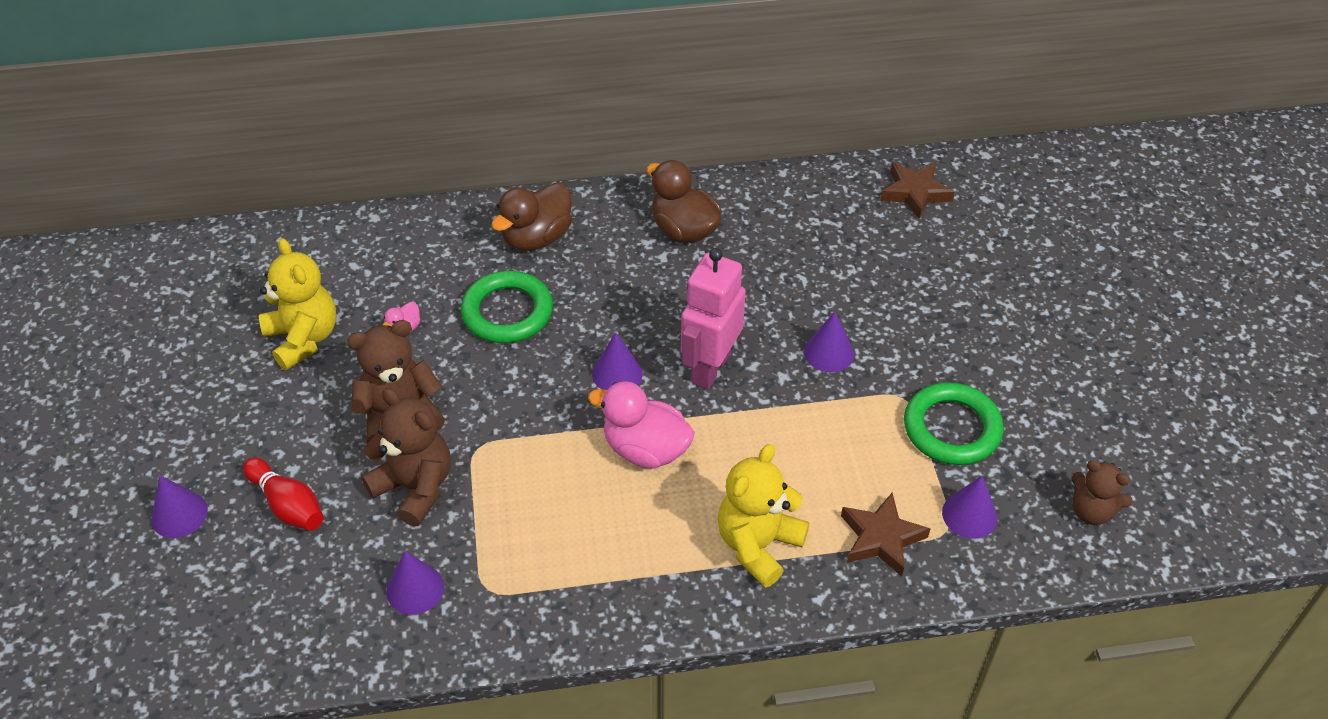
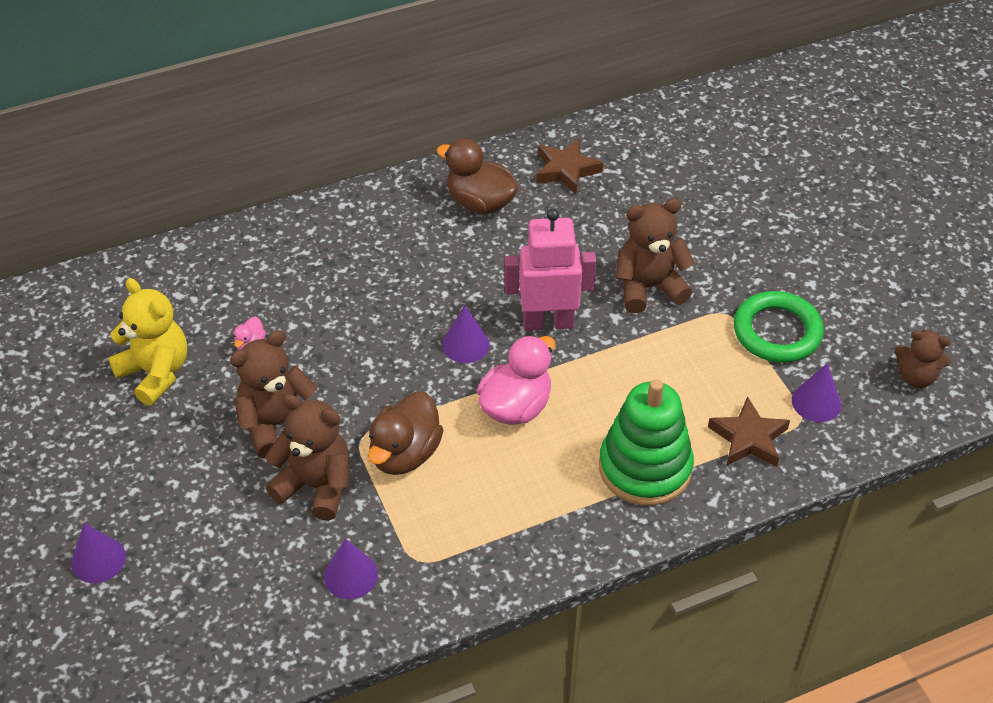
camera: 15 degrees left, 0 degrees up
(288, 505) = (201, 528): red bowling pin -> none
(507, 312) = (343, 309): green ring -> none
(536, 237) = (345, 235): brown duck -> brown duck (405, 454)
(645, 449) = (516, 406): pink duck -> pink duck turned 120 degrees clockwise
(710, 368) = (548, 322): pink robot -> pink robot turned 75 degrees clockwise
(758, 545) = (645, 468): yellow teddy bear -> green stacking toy
(829, 352) = (649, 287): purple cone -> brown teddy bear
(915, 193) = (676, 130): brown star -> brown star (566, 170)

